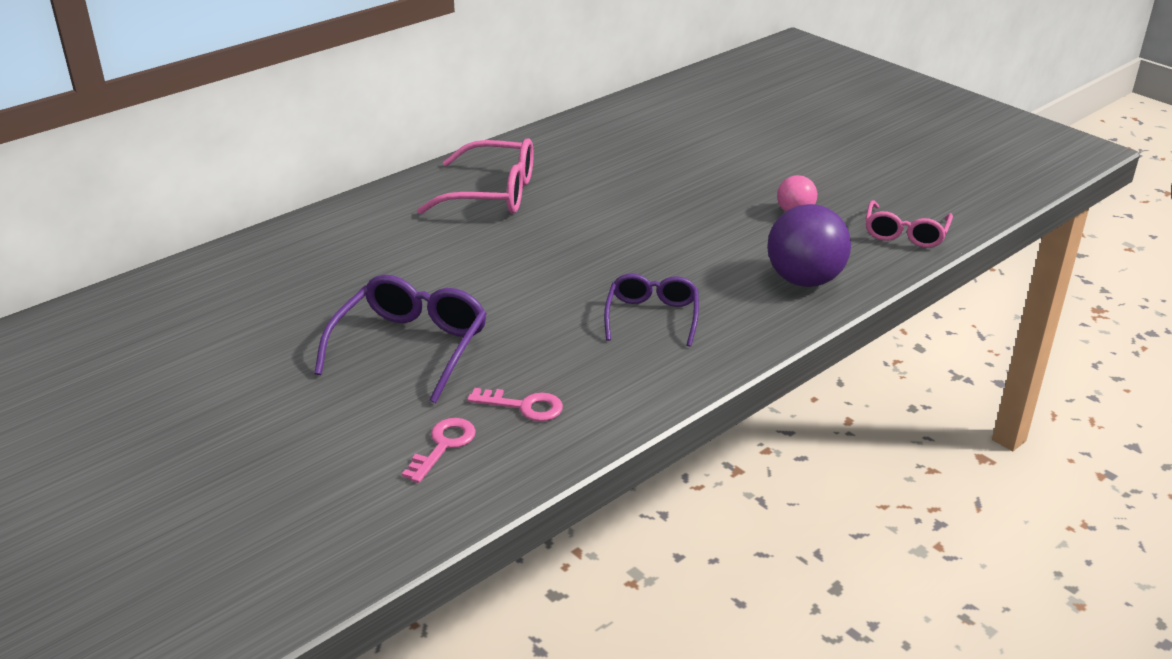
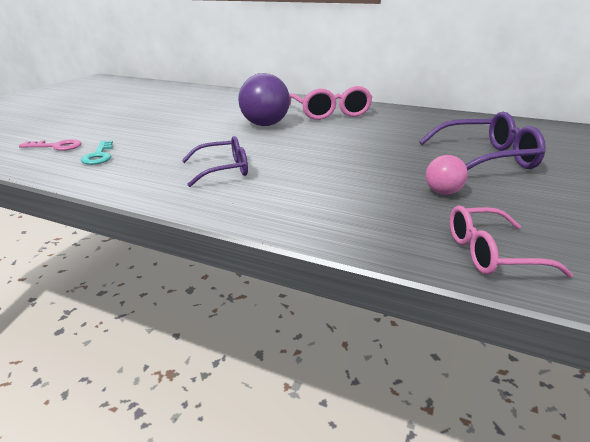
camera: 65 degrees right, 5 degrees down
(411, 346) = (154, 125): purple glasses -> purple glasses (486, 158)
(524, 406) = (99, 156): pink key -> turquoise key
(804, 280) = (330, 214): purple ball -> purple ball (265, 125)

